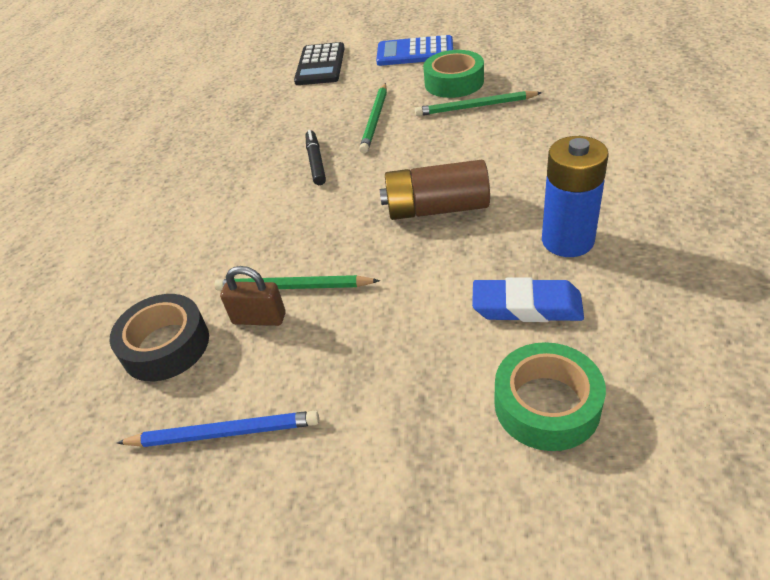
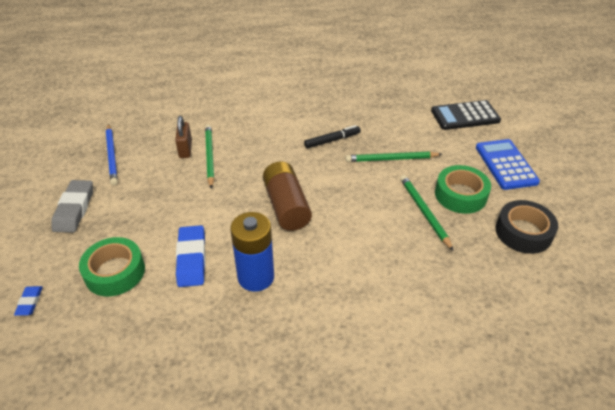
camera: 70 degrees right, 0 degrees up
(165, 345) = (168, 122): black tape -> black tape (523, 232)
(368, 488) = (74, 209): none -> grey eraser
(616, 541) = (29, 302): none -> blue eraser

